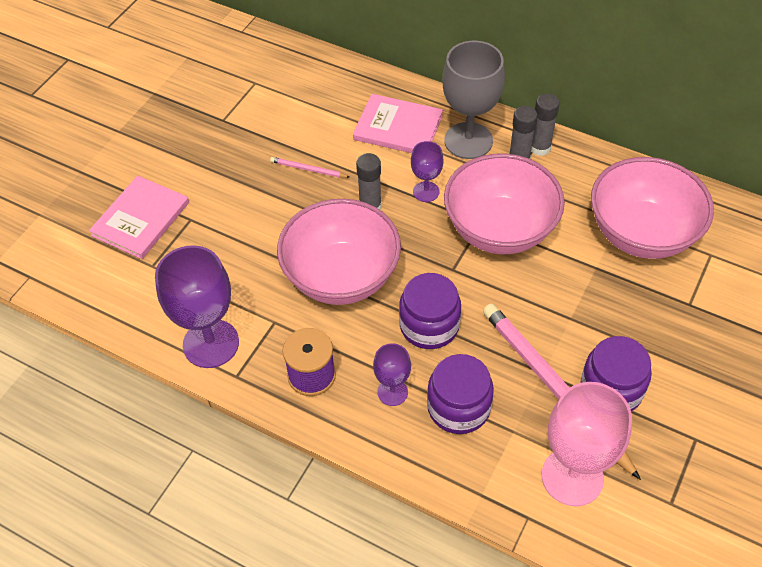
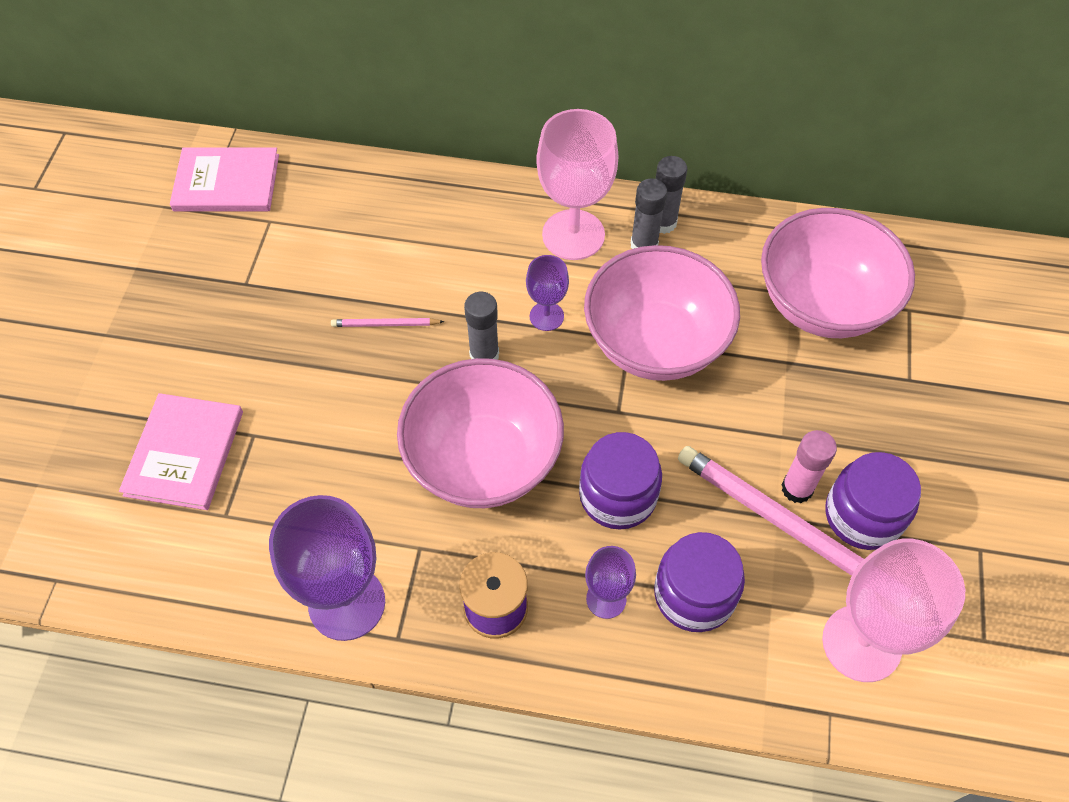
camera: 20 degrees left, 5 degrees up
(398, 127) = (479, 238): pink book -> pink book (226, 183)
(468, 141) = (573, 235): grey goblet -> pink goblet
(567, 357) = (797, 488): none -> pink glue stick

